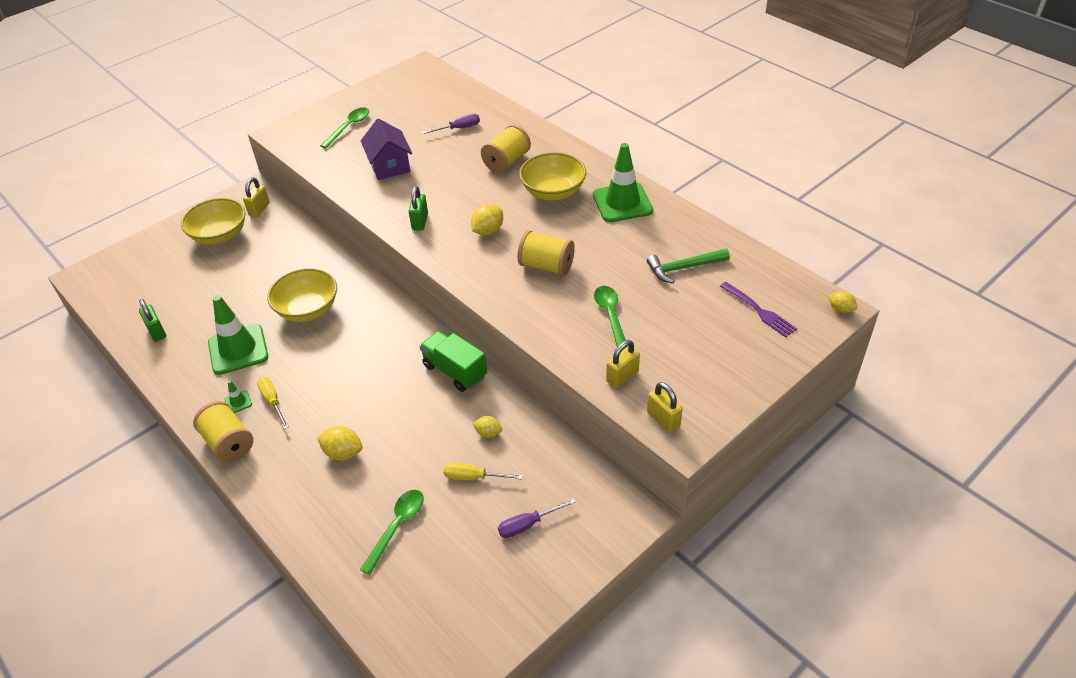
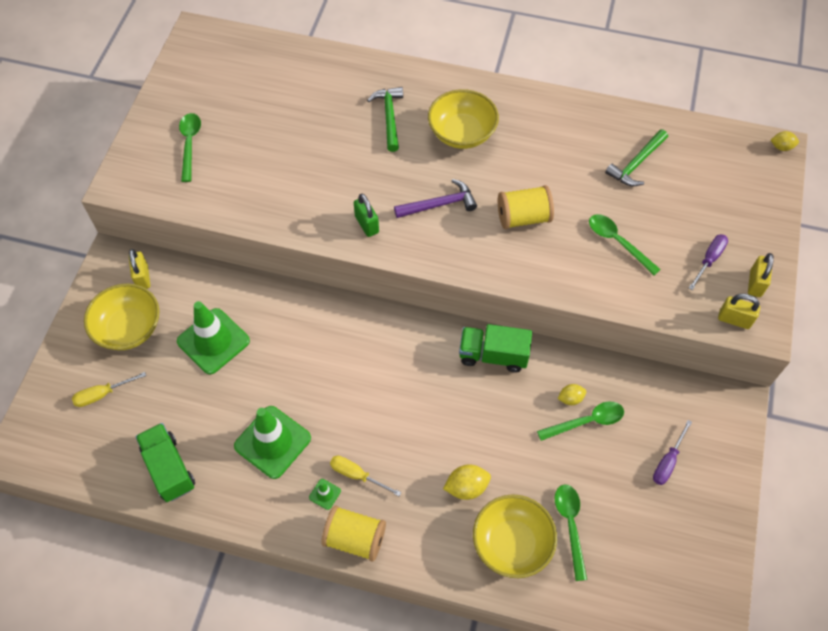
camera: 35 degrees left, 15 degrees up
(157, 332) = (169, 468): green padlock -> green truck
(308, 310) = (301, 364): yellow bowl -> yellow bowl (512, 543)
(389, 165) = (277, 173): purple house -> none
(459, 128) = (307, 97): purple screwdriver -> purple screwdriver (709, 260)
(474, 477) = (592, 445): yellow screwdriver -> yellow screwdriver (102, 394)
(485, 457) = (586, 421): none -> green spoon
(488, 231) = (439, 204): yellow lemon -> purple hammer
(507, 161) = (389, 117): yellow spool -> green hammer
(622, 203) = (532, 118): green traffic cone -> green traffic cone (213, 341)
(622, 377) = (673, 296): yellow padlock -> yellow padlock (755, 283)
(758, 311) = (724, 178): purple fork -> none

